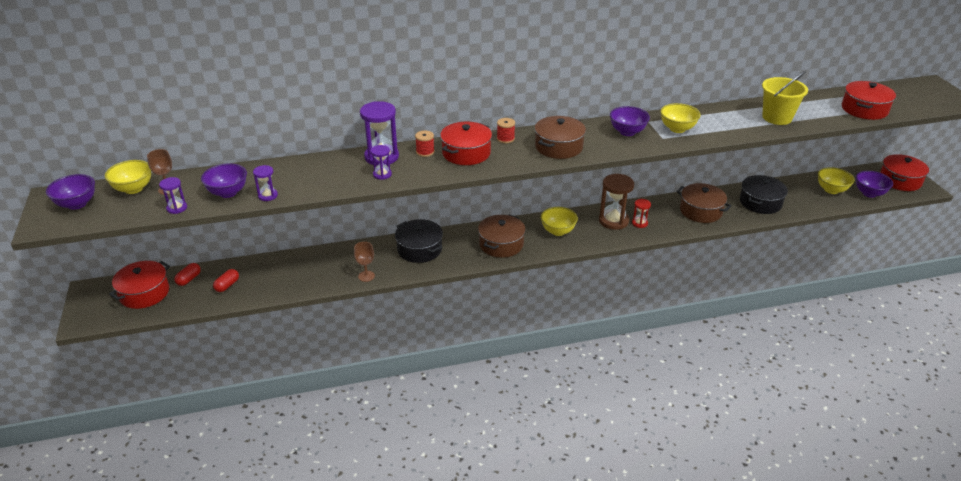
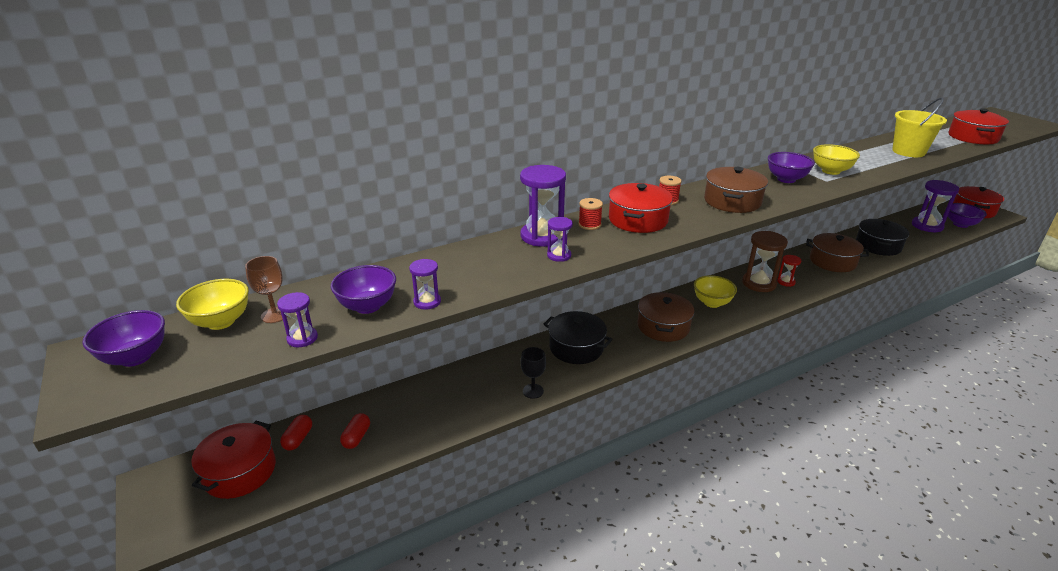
camera: 15 degrees left, 5 degrees down
(366, 276) = (533, 391): brown goblet -> black goblet
(831, 190) = (927, 226): yellow bowl -> purple hourglass

